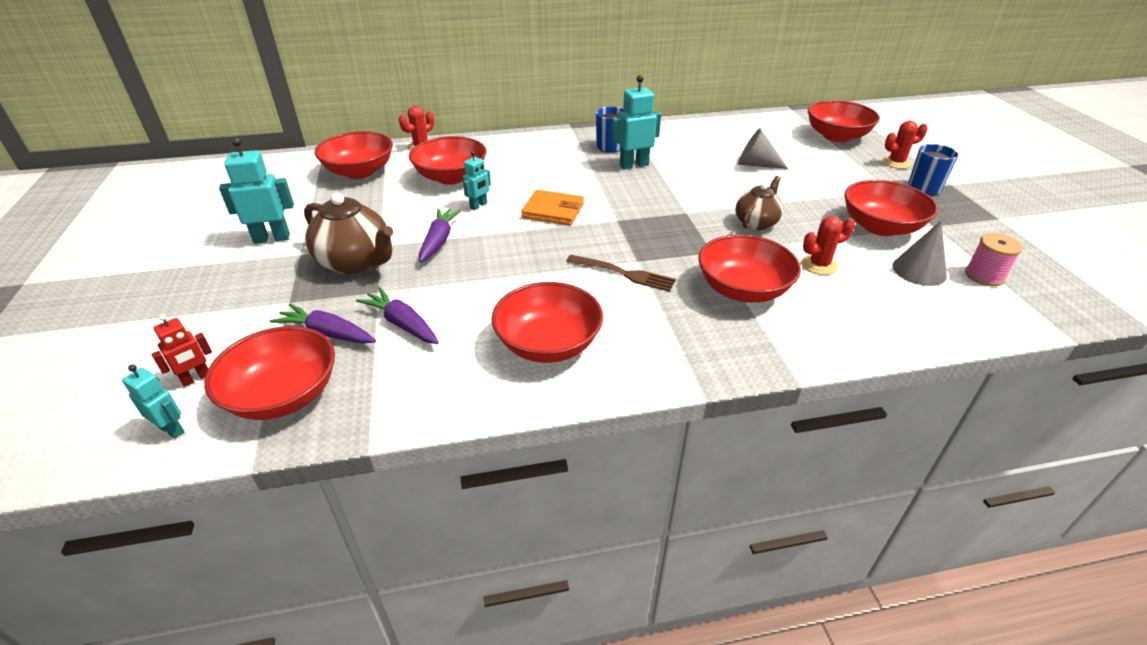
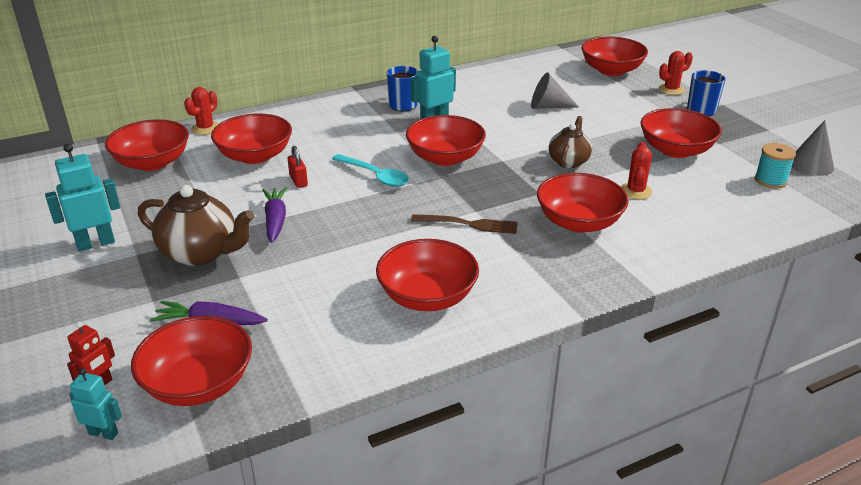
camera: 15 degrees left, 5 degrees down
(402, 324) = (280, 302): purple carrot -> none
(479, 205) = (298, 181): turquoise robot -> red padlock
(553, 211) = (375, 176): orange wallet -> turquoise spoon
(629, 202) = (445, 158): none -> red bowl
(819, 265) = (635, 191): red cactus -> red cactus turned 45 degrees counterclockwise
(919, 270) = (718, 184): grey cone -> grey cone (811, 164)
(984, 276) = (770, 180): pink spool -> turquoise spool

